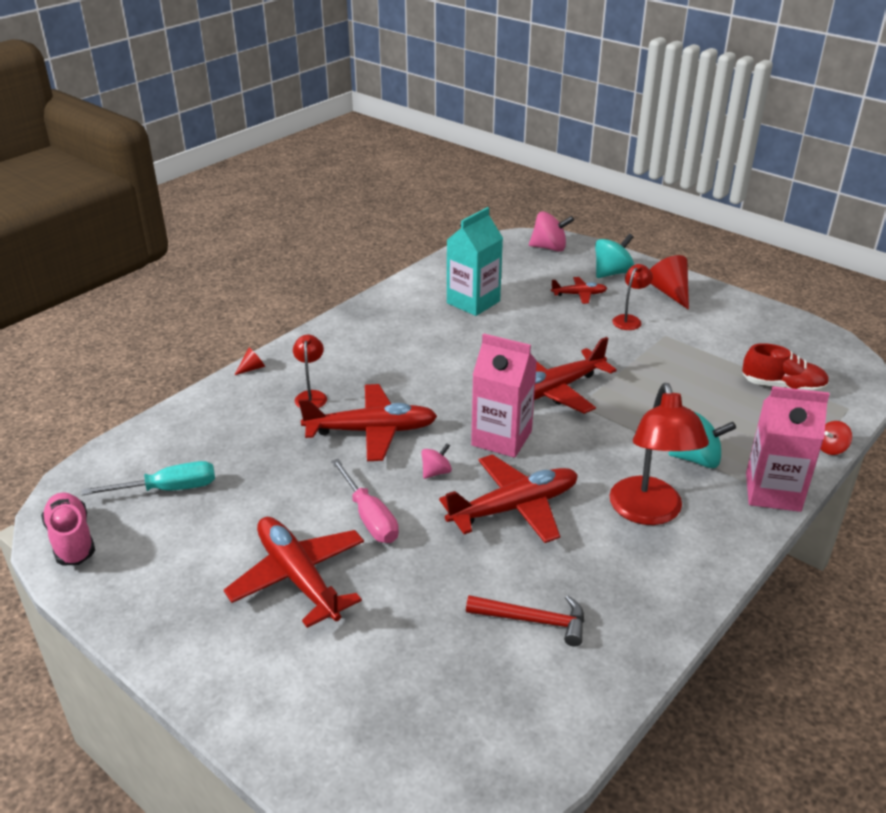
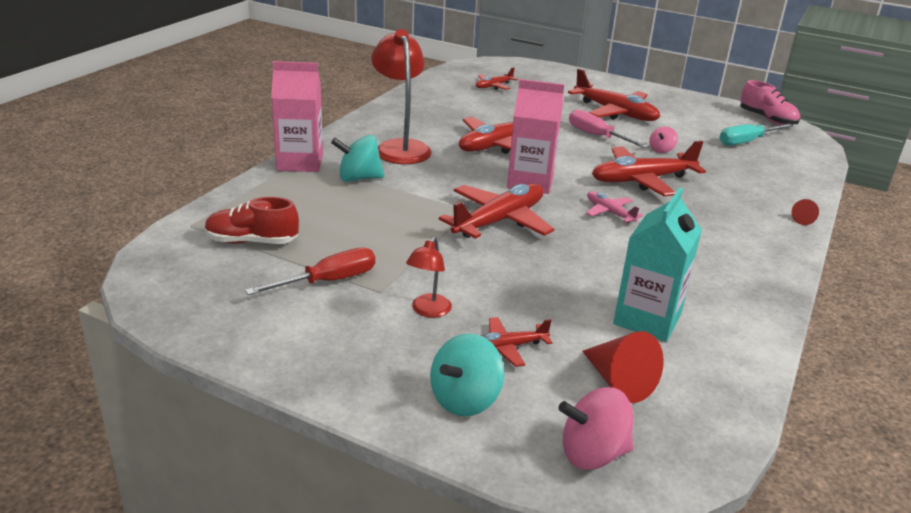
camera: 165 degrees right, 5 degrees down
(311, 396) = (721, 201): red lamp -> none
(436, 472) = (569, 159): pink spinning top -> pink spinning top (661, 150)
(439, 391) = (609, 212): none -> pink plane
(467, 689) = (494, 86): none -> red plane
(533, 620) = (468, 105): red hammer -> none
(669, 292) = (369, 366): red cone -> red cone (619, 382)
(706, 346) = (328, 281): none -> red screwdriver
(831, 449) = (232, 192): red spinning top -> none

